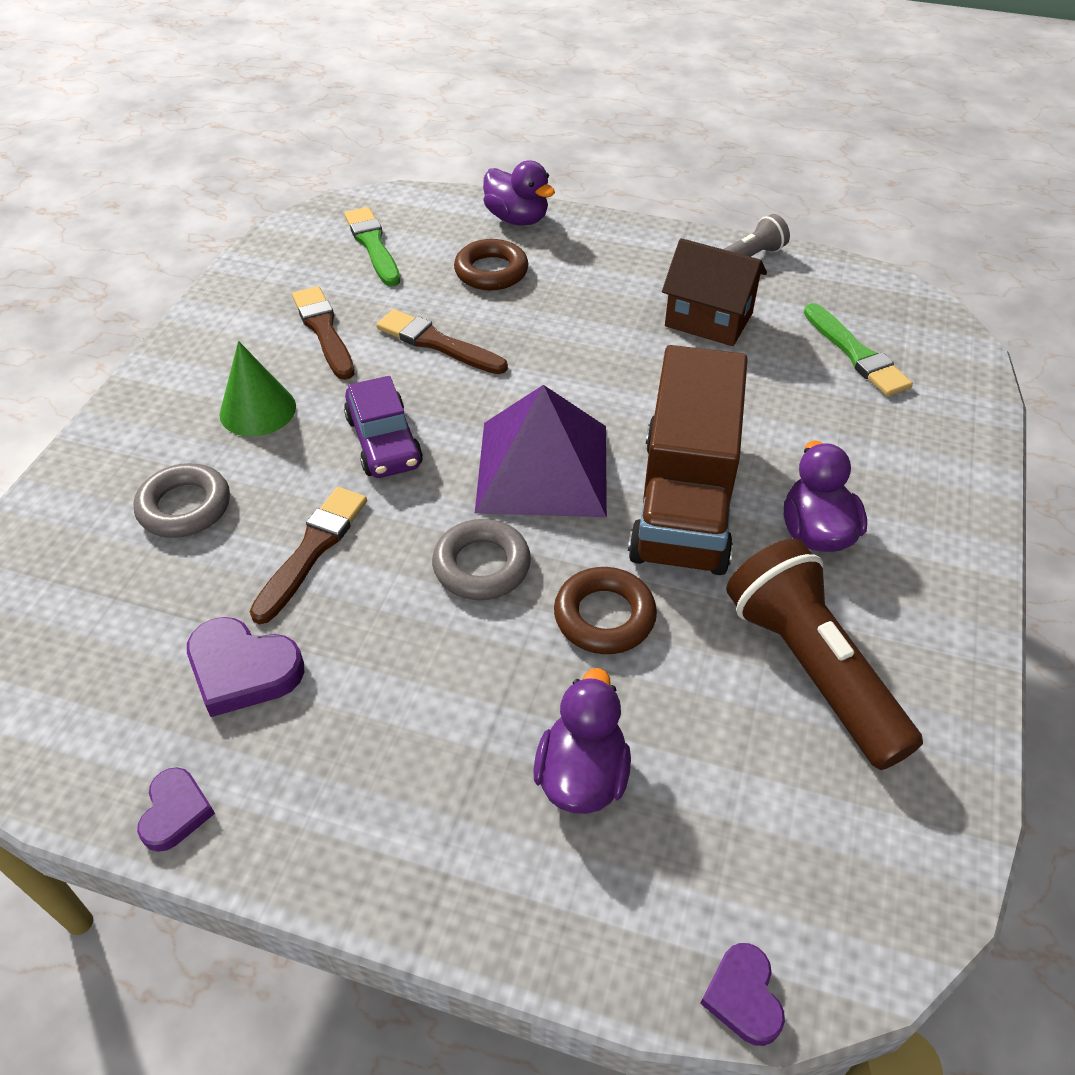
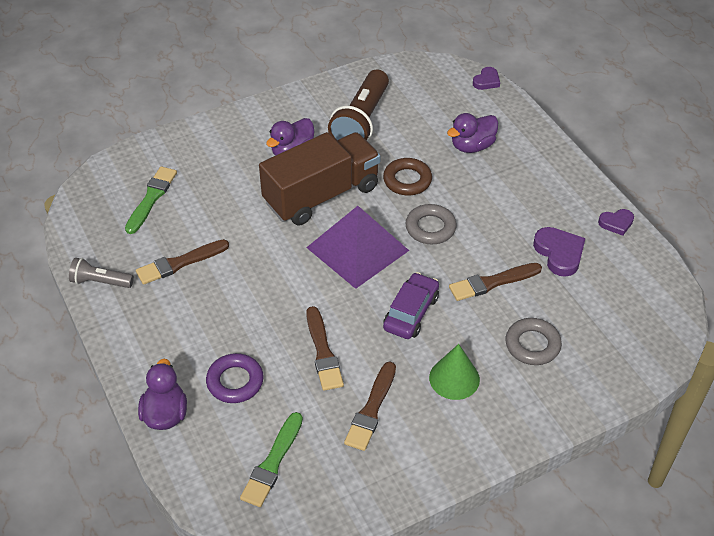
camera: 135 degrees left, 0 degrees up
(175, 812) = (616, 223): purple heart -> purple heart turned 150 degrees counterclockwise
(491, 271) = (235, 381): brown ring -> purple ring
(708, 320) = (180, 263): brown house -> brown brush

